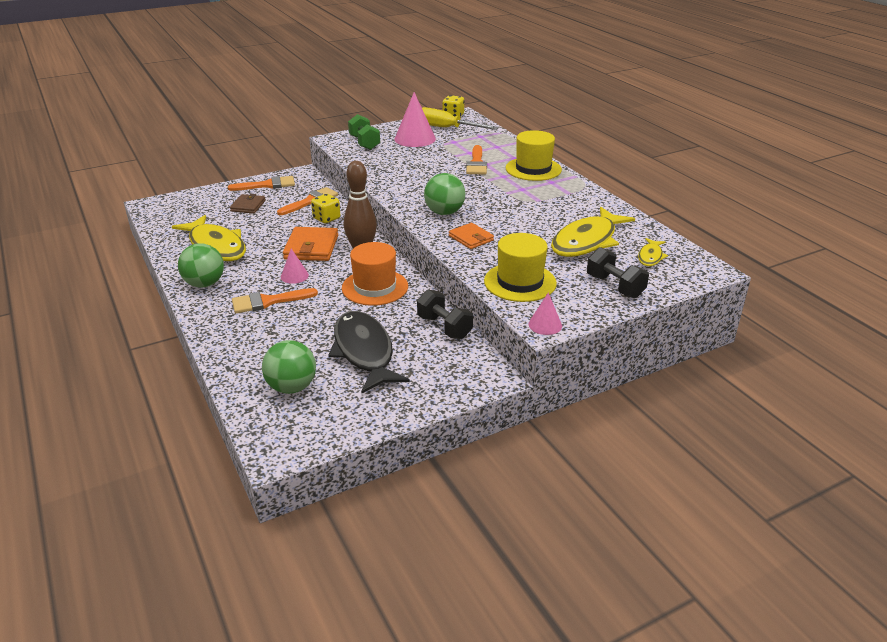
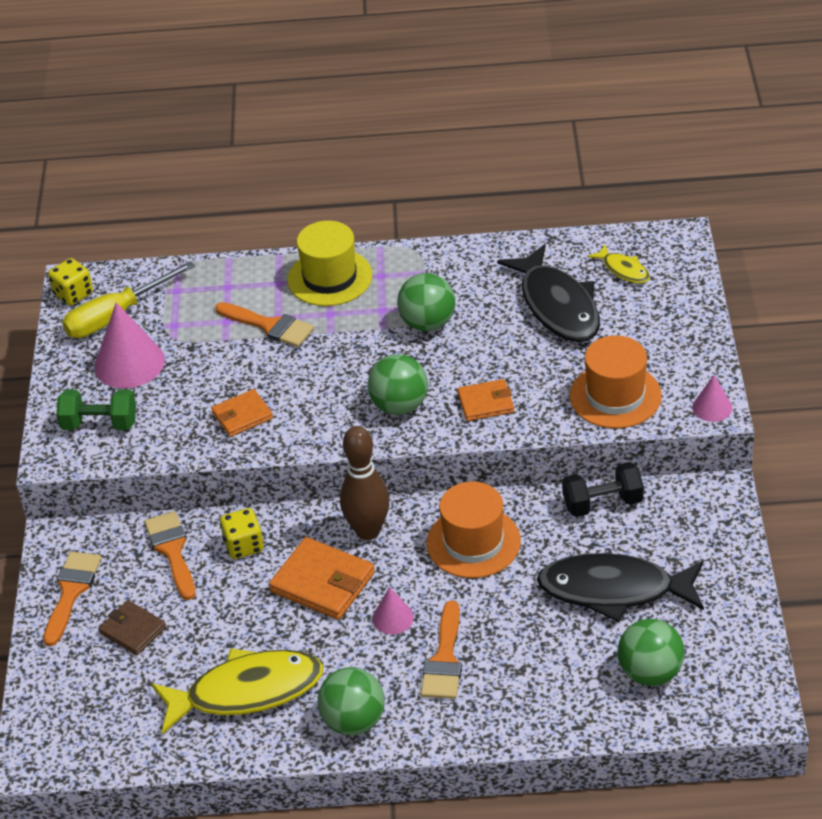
camera: 60 degrees left, 10 degrees up
(399, 173) = (242, 415): none -> orange wallet
(520, 282) = (615, 396): yellow hat -> orange hat
(525, 204) = (428, 323): none -> green ball
(587, 241) = (557, 306): yellow fish -> black fish
(615, 286) = (668, 324): black dumbbell -> none

